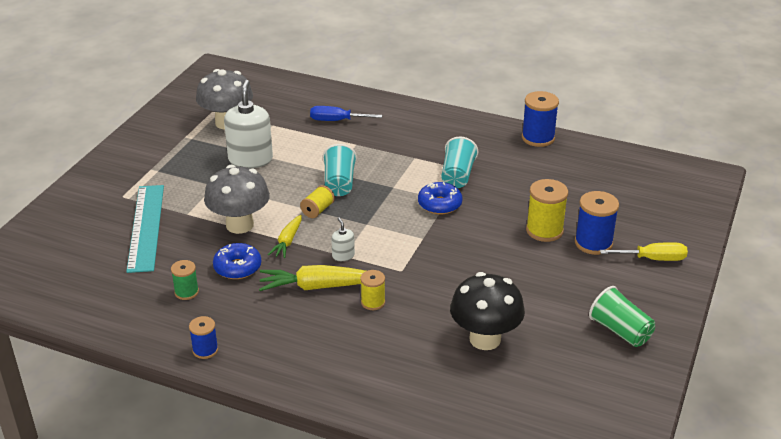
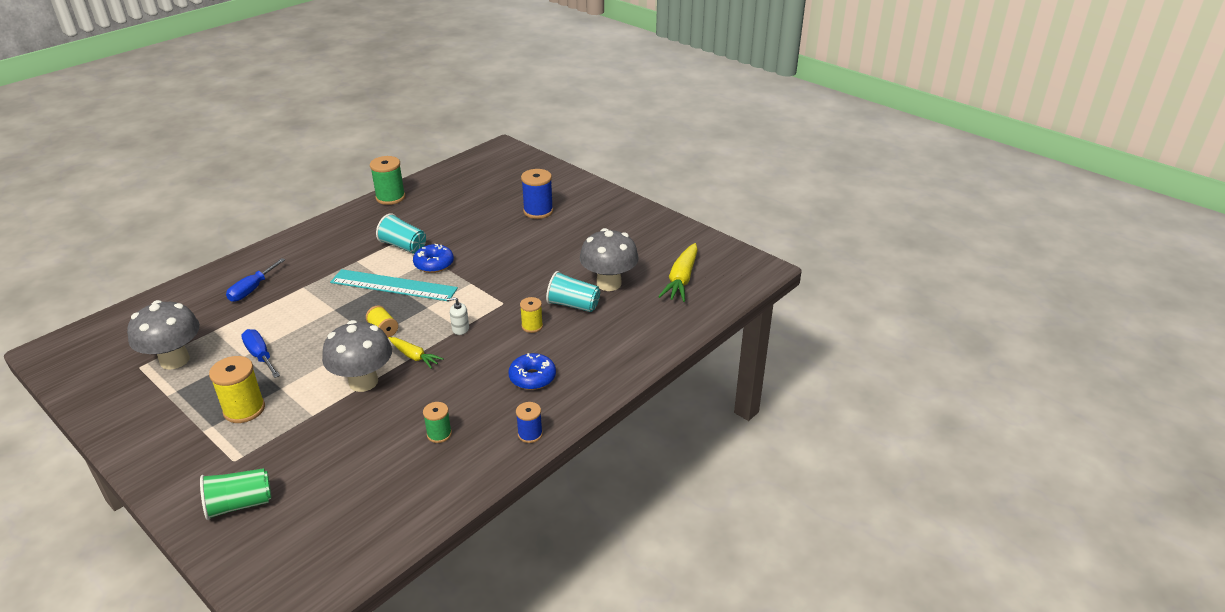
camera: 70 degrees left, 0 degrees up
(146, 227) = (309, 448): turquoise ruler -> turquoise ruler (394, 285)
(237, 267) = (427, 394): blue donut -> blue donut (532, 377)
(250, 159) = (260, 356): white soap dispenser -> blue screwdriver
(318, 286) = (491, 351): yellow carrot -> yellow carrot (681, 279)
(339, 183) = (354, 309): turquoise cup -> turquoise cup (573, 305)
(485, 339) = (609, 283): black mushroom -> grey mushroom
(538, 138) = (390, 197): blue spool -> green spool
(544, 230) = (507, 226): yellow spool -> yellow spool (244, 409)
(620, 331) = (635, 228): green cup -> green cup (240, 504)
(653, 259) = (572, 194): yellow screwdriver -> none

